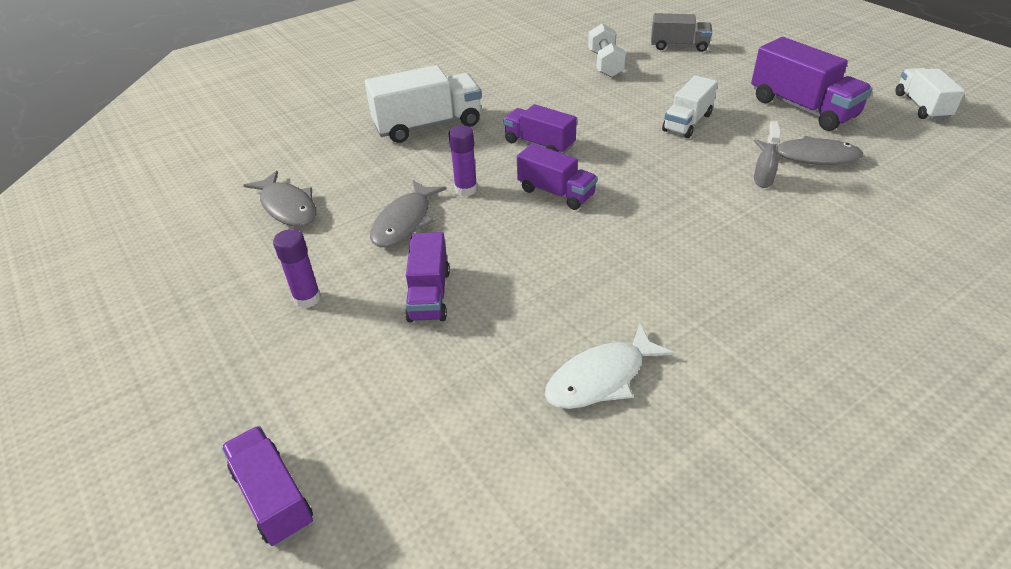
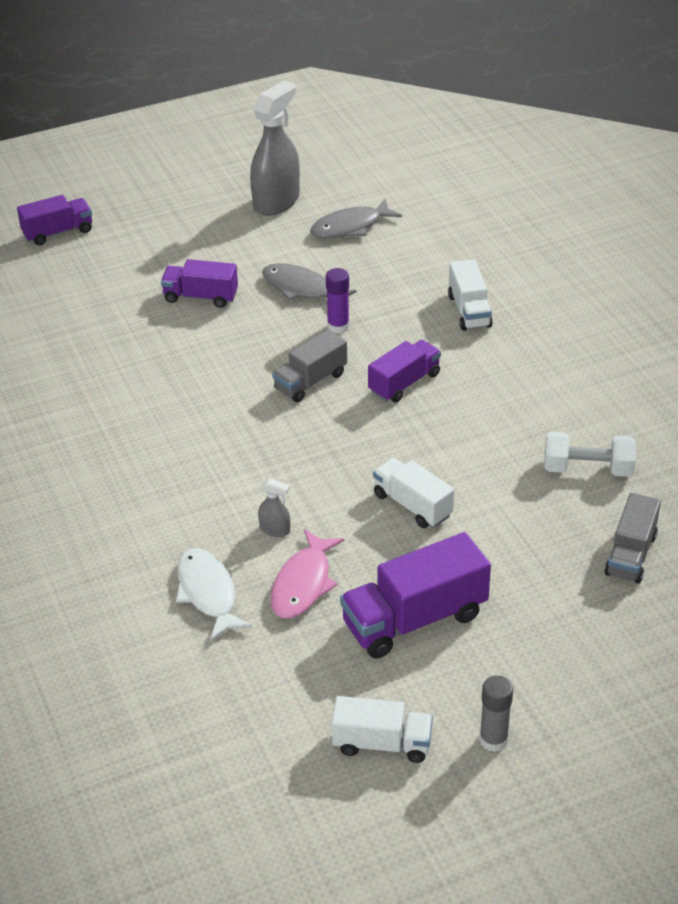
camera: 100 degrees right, 0 degrees up
(225, 269) = (276, 201): none -> grey spray bottle
(307, 298) = (224, 240): purple glue stick -> none
(428, 125) = (469, 311): white truck -> white truck, size x0.63
(556, 193) = (310, 381): purple truck -> grey truck
(601, 378) = (76, 368): white fish -> white fish (208, 593)
(810, 157) = (303, 584): grey fish -> pink fish
(874, 72) = (493, 740): none -> grey glue stick

